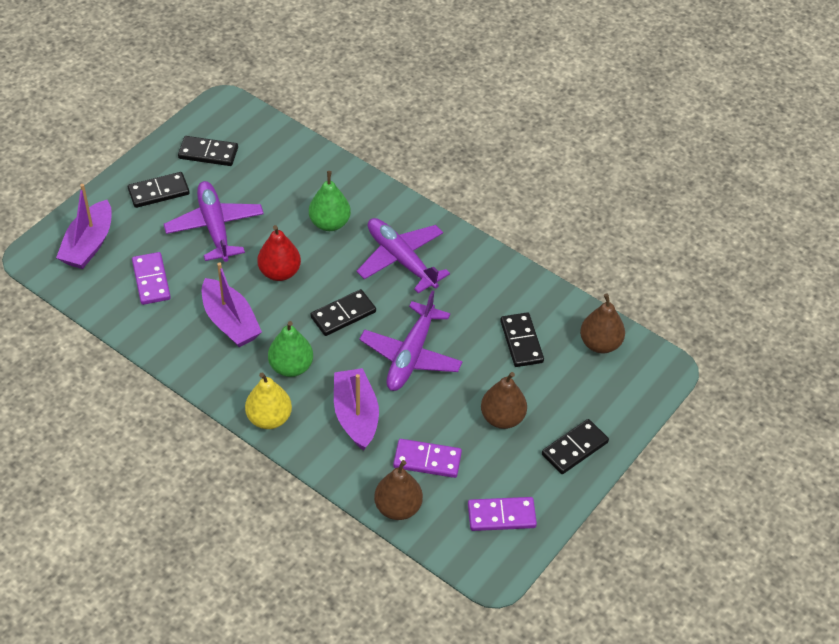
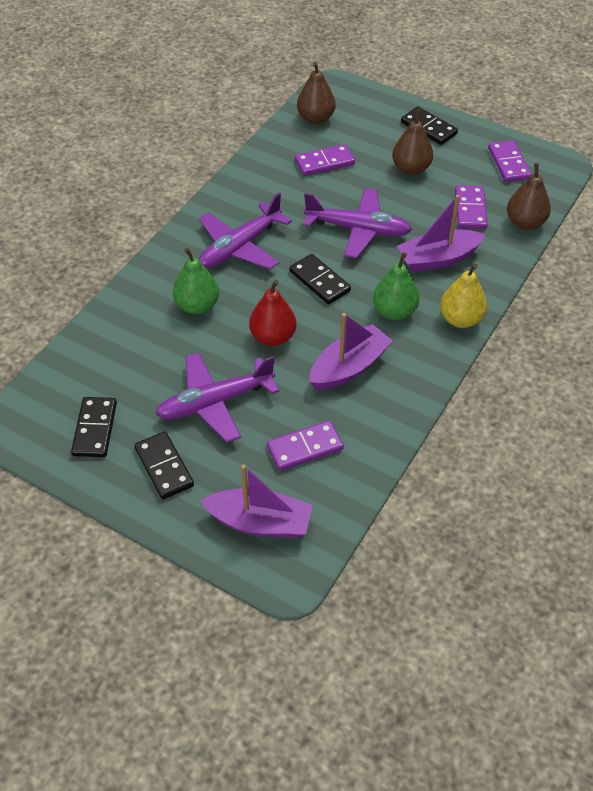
camera: 95 degrees left, 0 degrees up
(521, 341) = (324, 163): black domino -> purple domino

